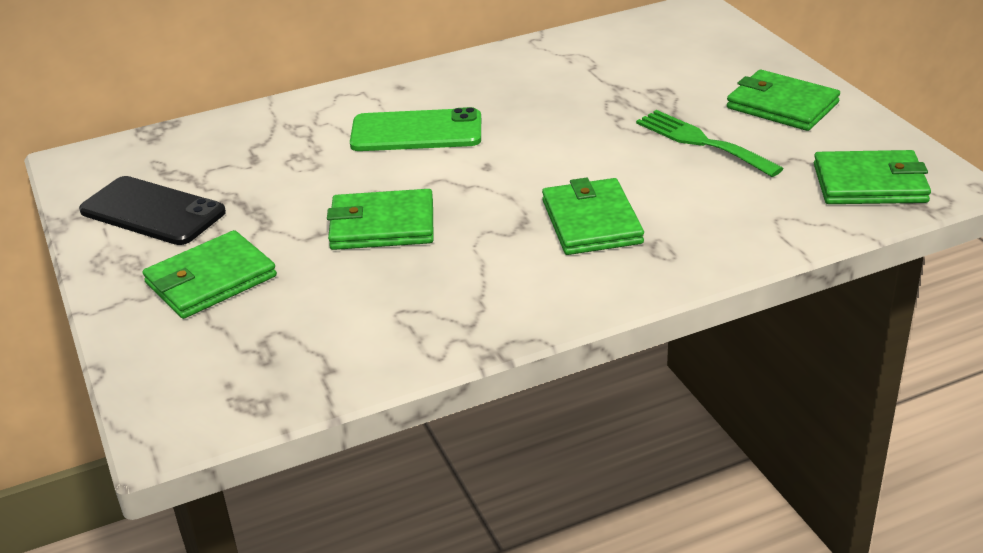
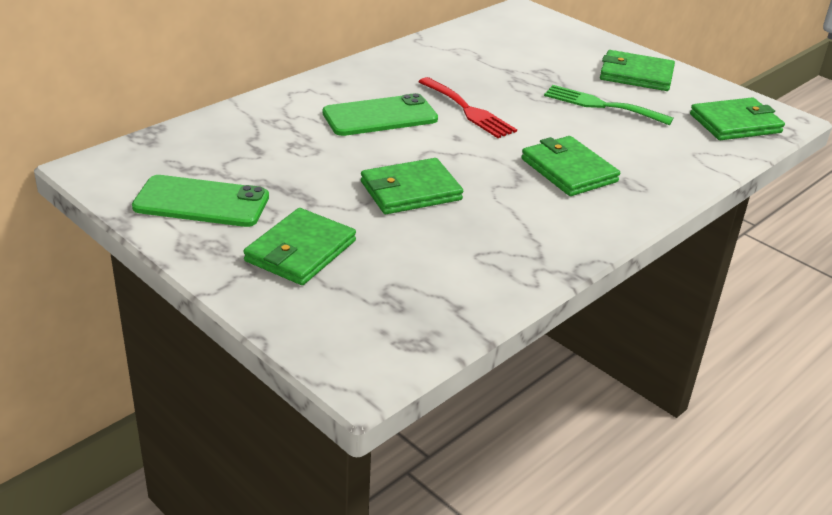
camera: 25 degrees left, 0 degrees up
(152, 212) = (201, 202): black phone -> green phone
(526, 134) = (468, 110): none -> red fork

